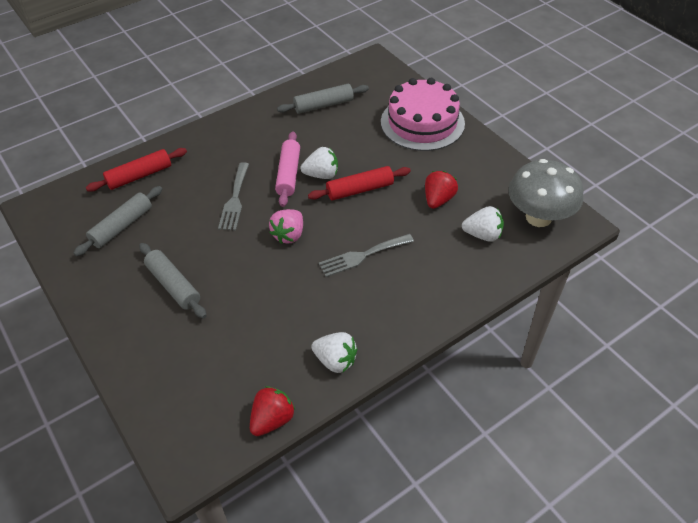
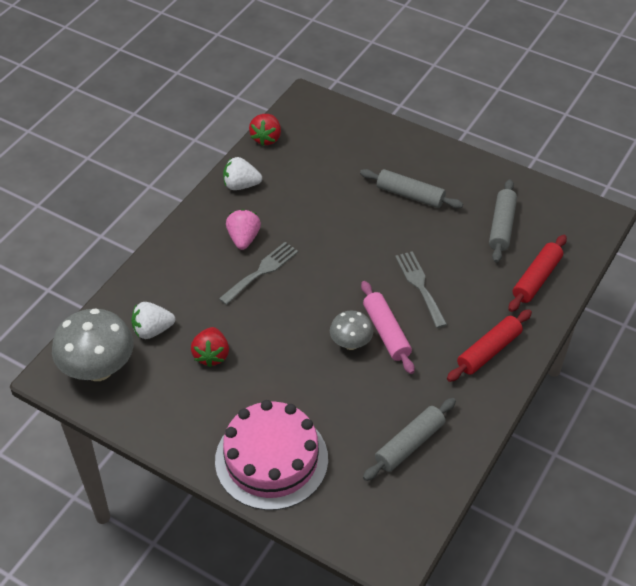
camera: 155 degrees right, 0 degrees up
(289, 235) = (342, 268): pink strawberry -> pink strawberry (243, 238)
(321, 175) = (351, 343): white strawberry -> grey mushroom
(360, 190) = (300, 339): red rolling pin -> red rolling pin (488, 351)

